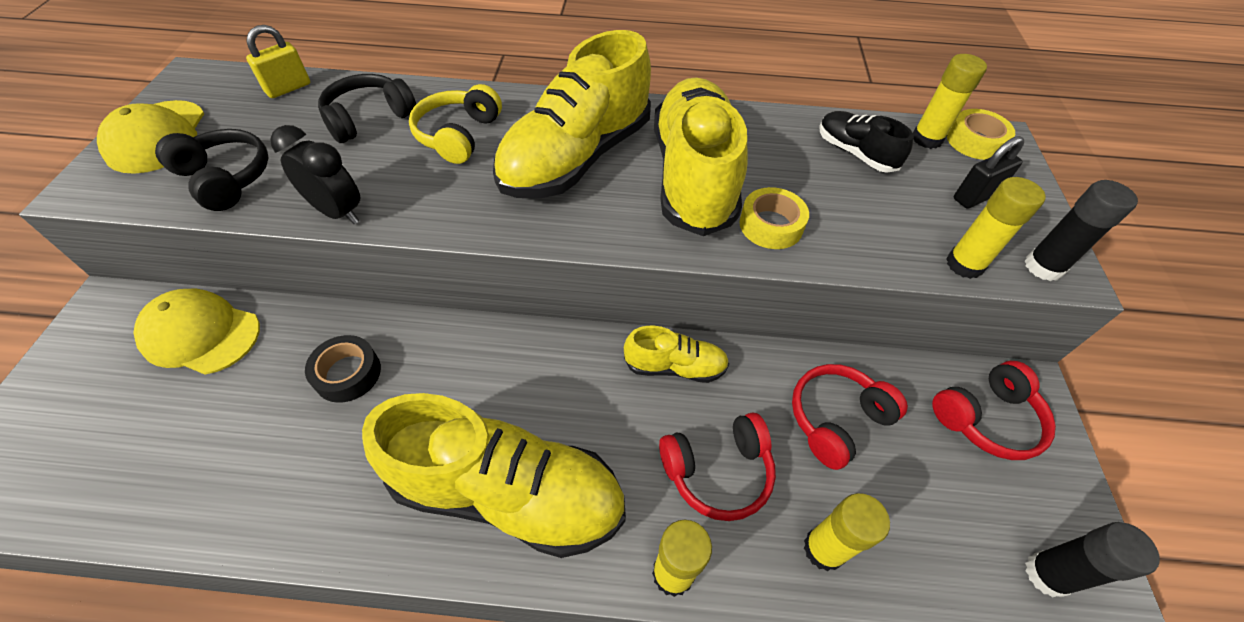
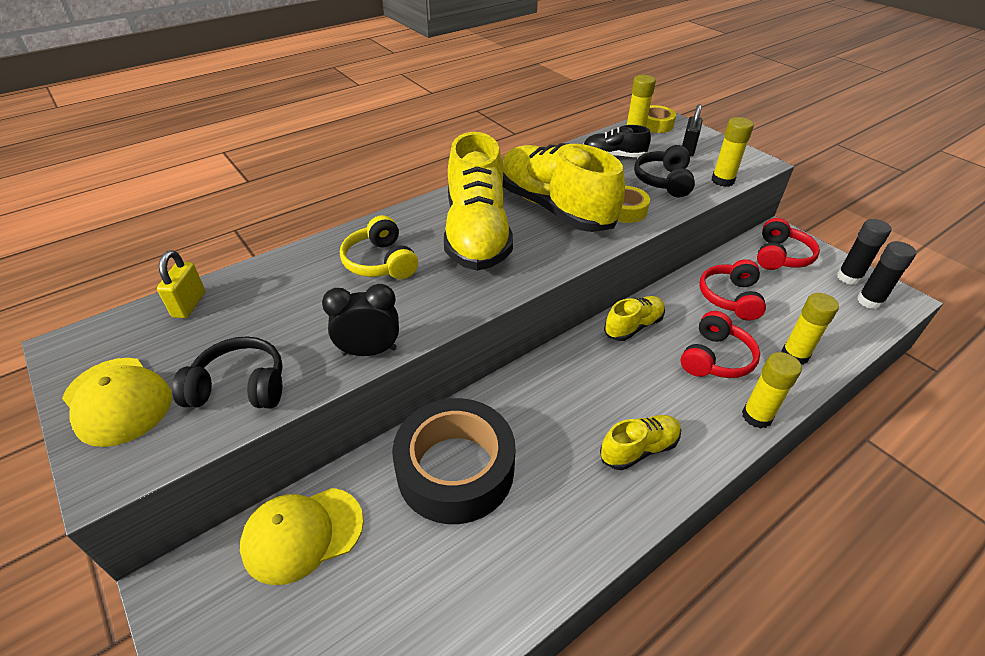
camera: 40 degrees left, 10 degrees down
(347, 373) = (455, 469): black tape -> black tape, size x2.03
(369, 118) = (296, 287): black headphones -> black headphones (664, 181)
(508, 493) = (639, 449): yellow shoe -> yellow shoe, size x0.49
(1043, 267) = (749, 165): black glue stick -> black glue stick (849, 277)

